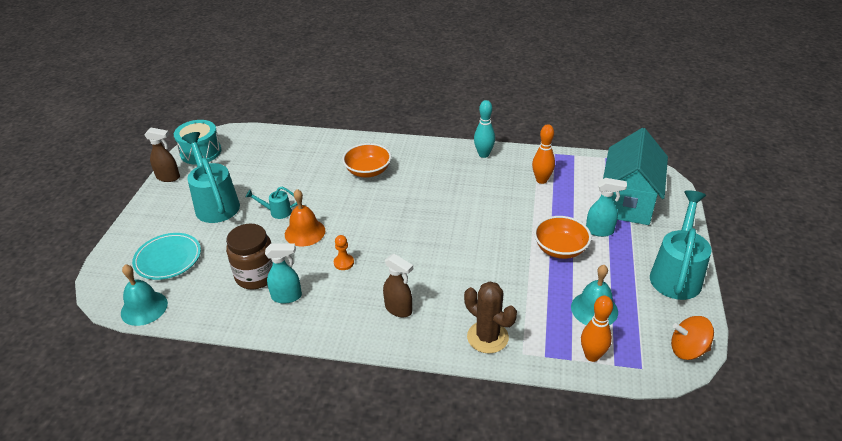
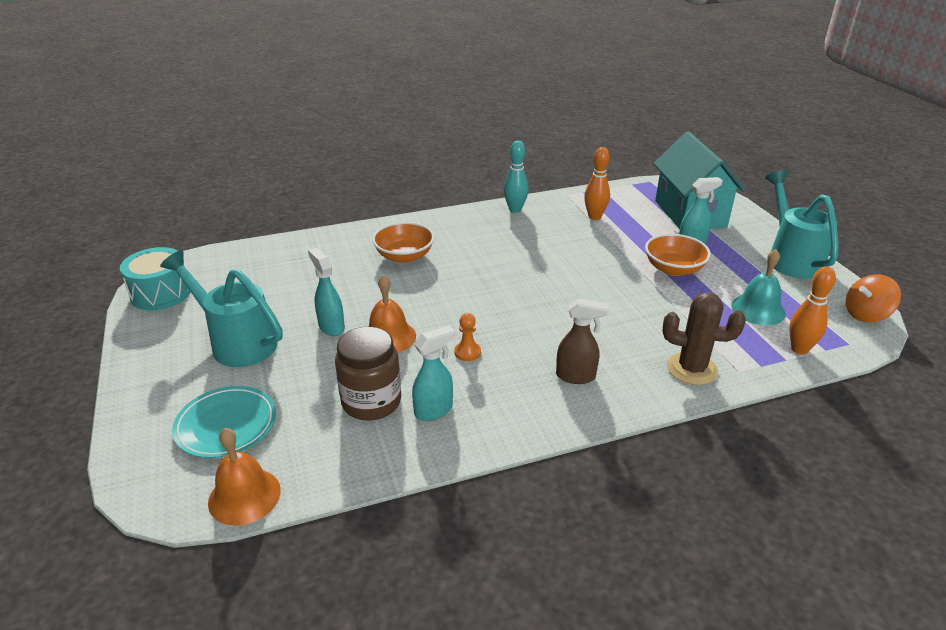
camera: 30 degrees left, 5 degrees down
(144, 308) = (244, 496): turquoise bell -> orange bell
(168, 177) = (138, 333): brown spray bottle -> none
(276, 212) = (331, 327): turquoise watering can -> turquoise spray bottle

